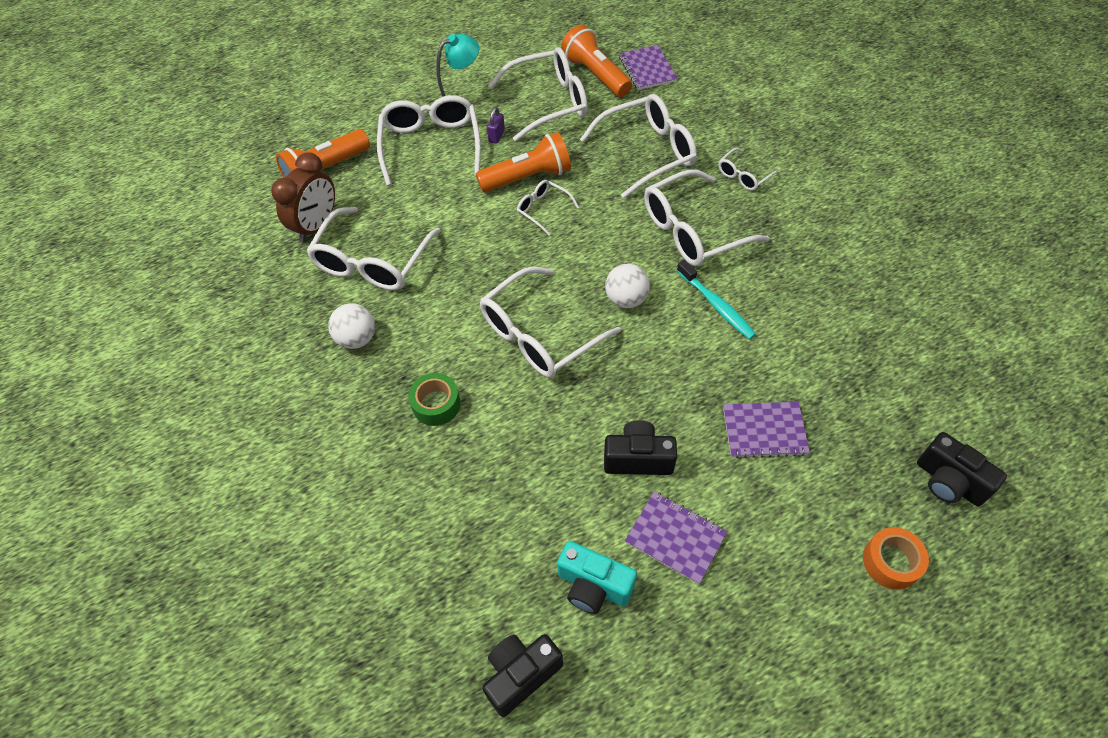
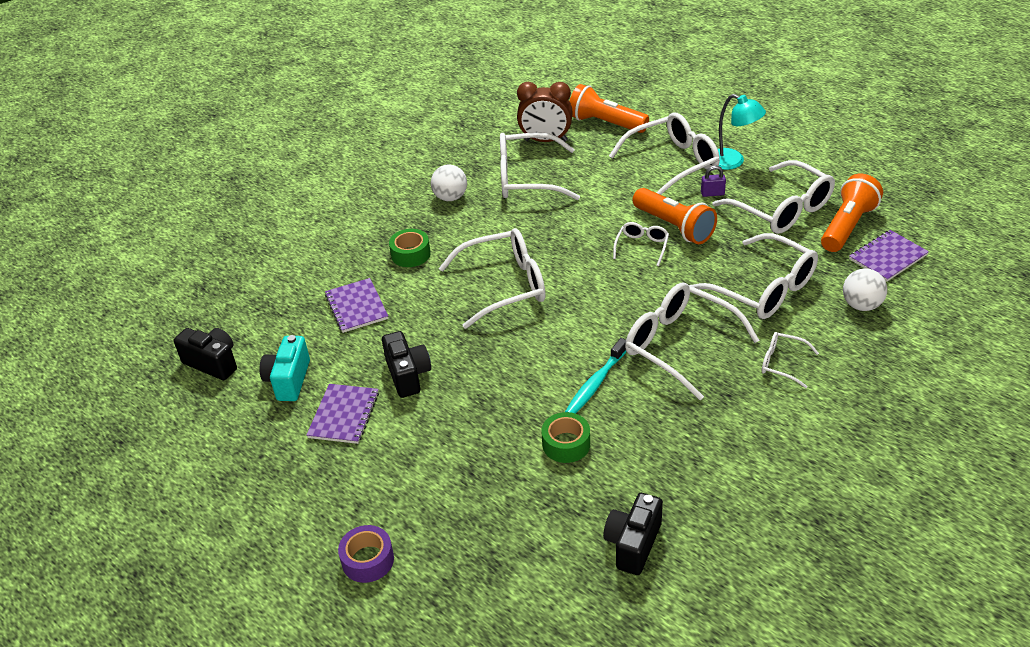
camera: 70 degrees right, 15 degrees down
(540, 334) = (504, 286): white glasses -> white glasses turned 135 degrees clockwise
(626, 299) = (569, 324): white ball -> white ball (861, 305)
(764, 430) = (469, 447): purple notebook -> purple notebook (356, 307)
(786, 352) = (566, 444): none -> green tape
(891, 562) = (368, 560): orange tape -> purple tape
(948, 481) = (469, 593): black camera -> black camera (633, 544)

